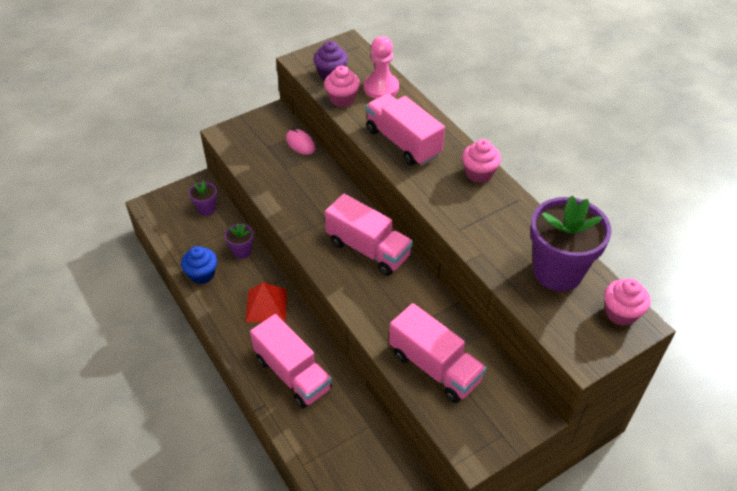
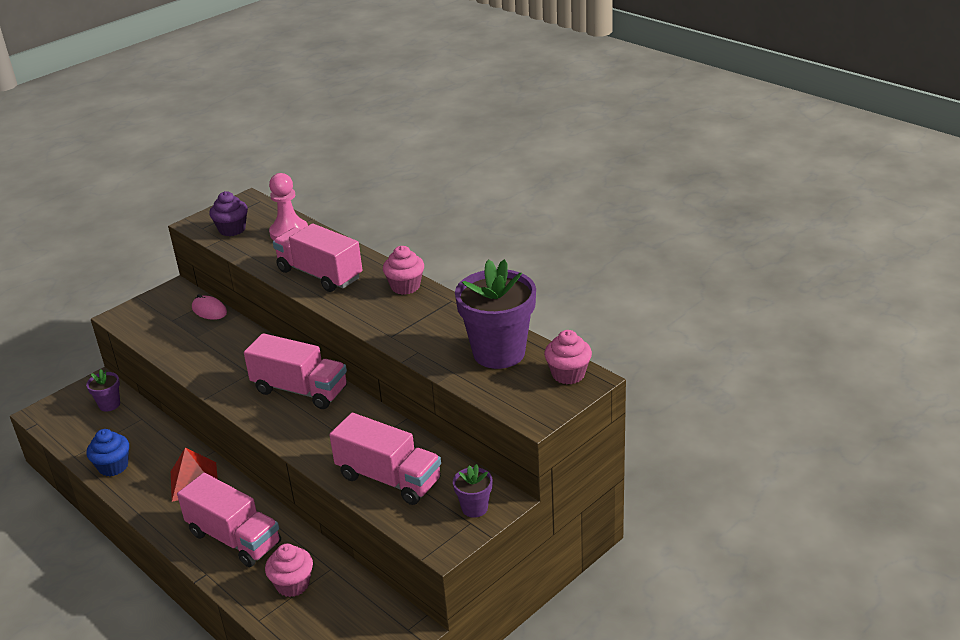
camera: 10 degrees left, 15 degrees down
(242, 251) = (158, 436): purple flower pot -> purple flower pot (474, 508)
(342, 99) = (248, 249): pink cupcake -> pink cupcake (293, 584)

